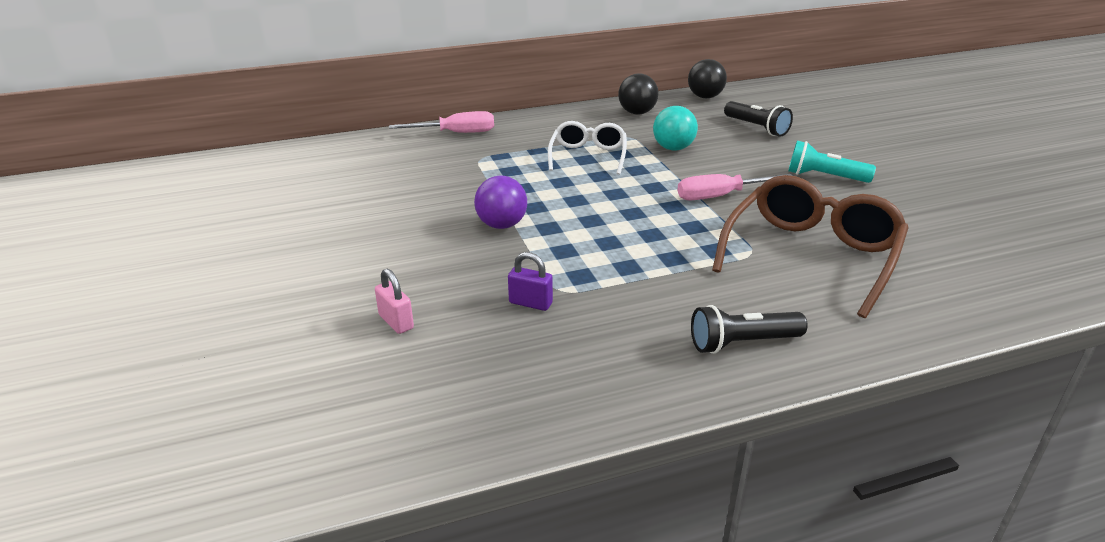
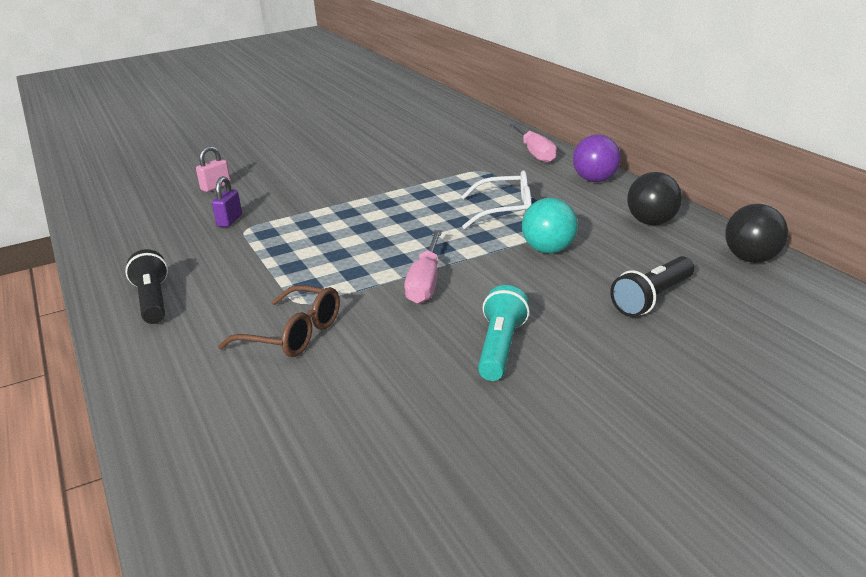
camera: 85 degrees right, 5 degrees down
(502, 225) = (350, 196): purple ball -> purple ball (596, 180)
(720, 196) = (426, 282): pink screwdriver -> pink screwdriver turned 150 degrees counterclockwise
(811, 255) = (293, 335): brown glasses -> brown glasses, size x0.60

